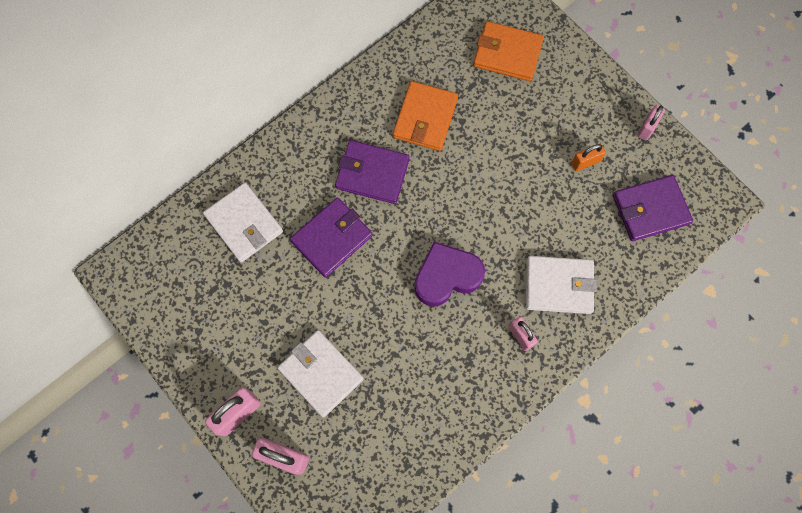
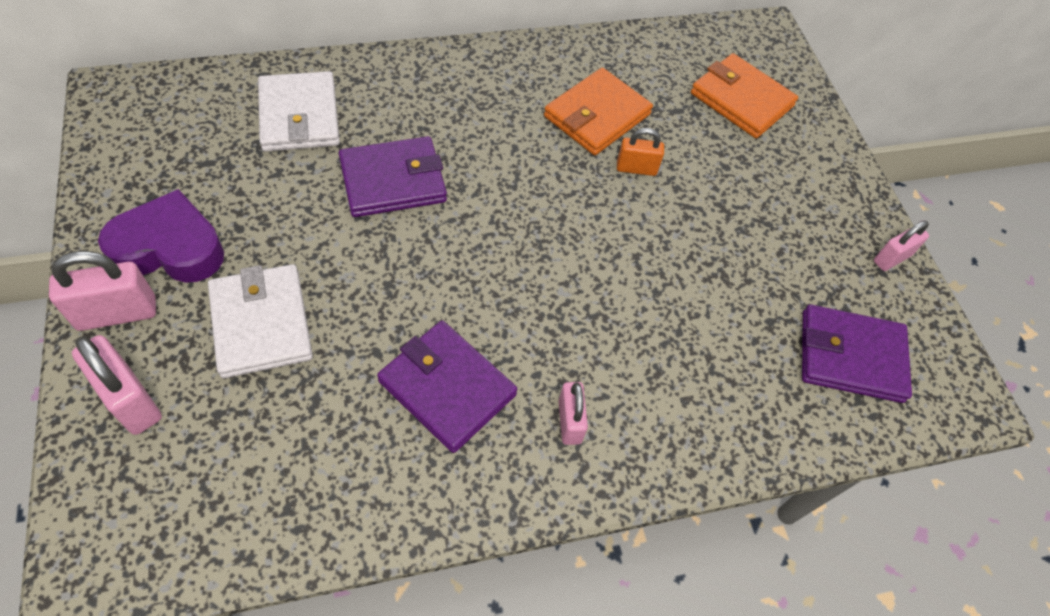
camera: 20 degrees right, 15 degrees down
(372, 173) = (492, 139): purple wallet -> purple wallet (447, 388)
(446, 276) = (511, 295): purple heart -> purple heart (169, 247)
(558, 286) = (663, 385): white wallet -> none
(585, 162) = (783, 257): orange padlock -> orange padlock (636, 168)

